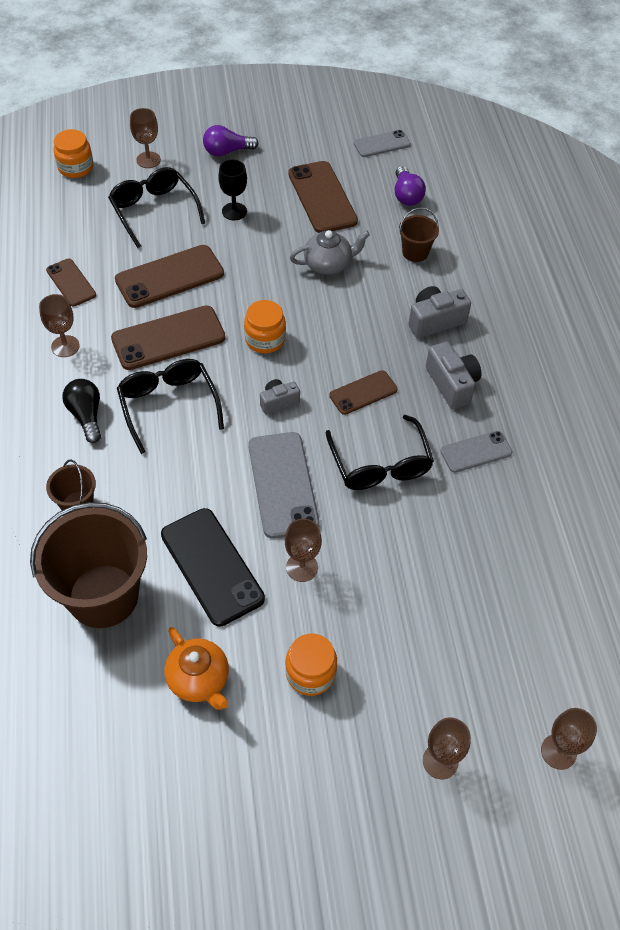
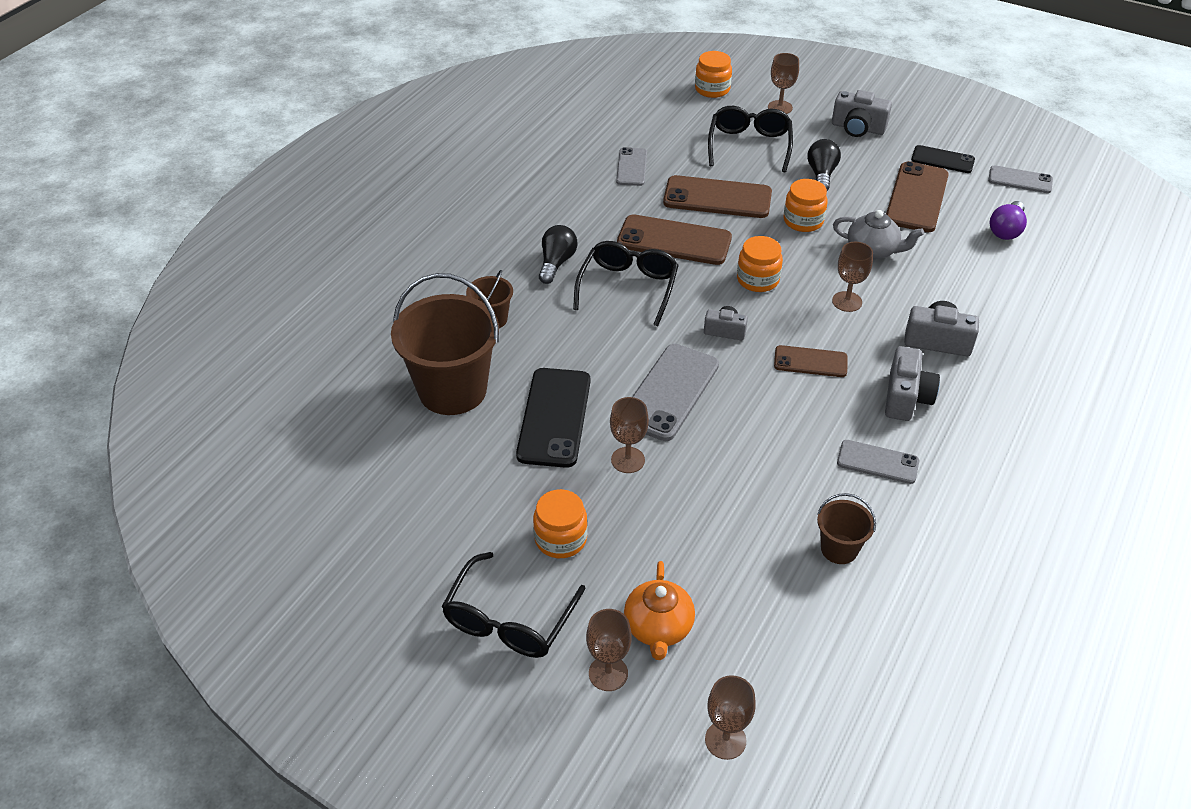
camera: 40 degrees right, 10 degrees down
(65, 346) = (585, 208): brown goblet -> brown goblet (847, 301)
(71, 283) = (631, 167): brown phone -> grey phone
(199, 679) = (468, 488): orange teapot -> orange teapot (658, 628)
(227, 151) = (858, 128): purple light bulb -> grey camera
(234, 211) = (821, 174): black goblet -> black light bulb
(255, 264) = (803, 221): none -> orange jar
(313, 152) = (942, 160): none -> black phone
(380, 465) = (773, 423): black glasses -> black glasses (509, 620)
(415, 252) = (970, 278): brown bucket -> brown bucket (839, 549)

